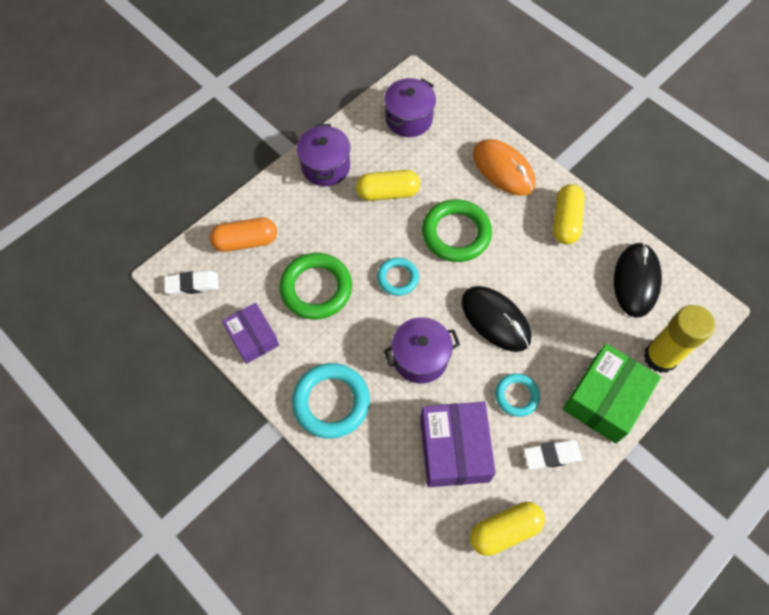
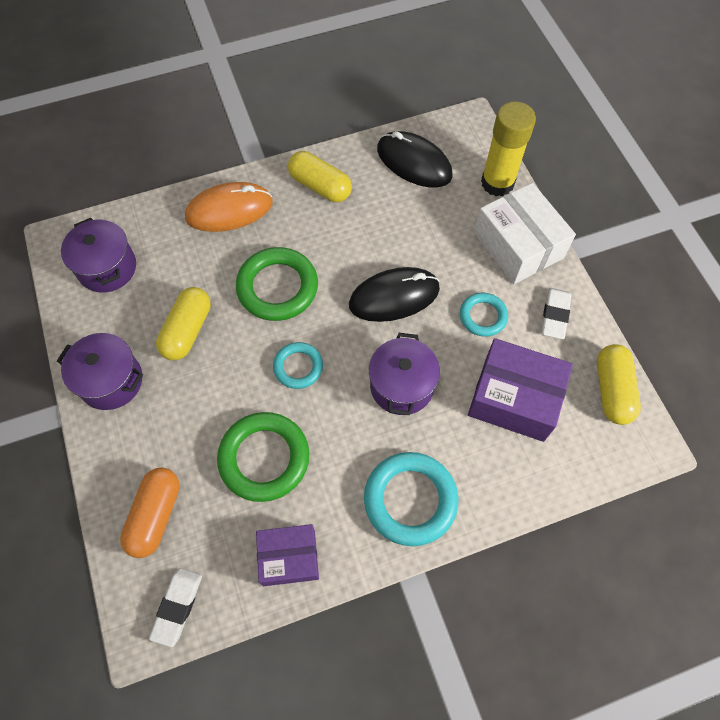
camera: 65 degrees left, 0 degrees up
(604, 399) = (518, 245): green box -> white box

